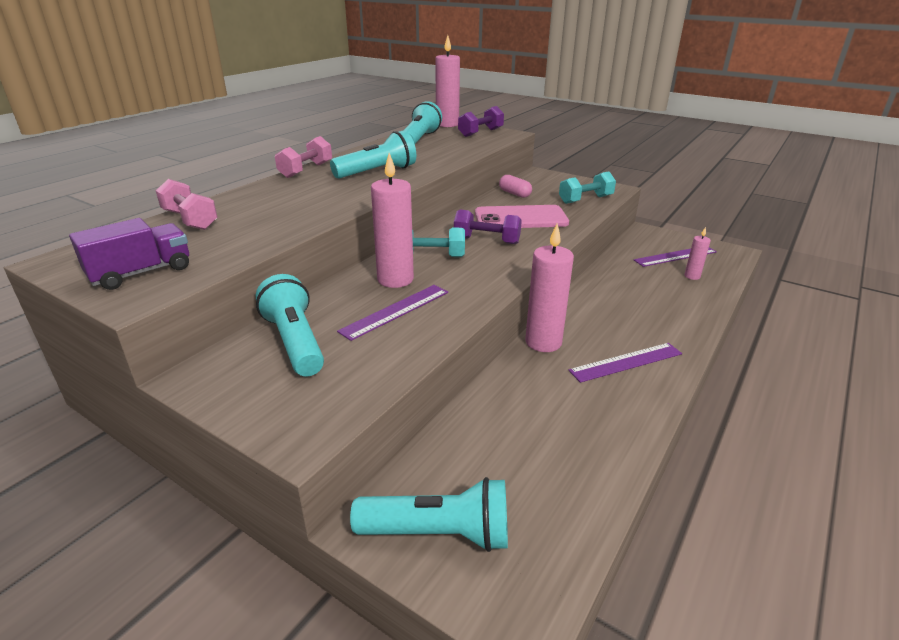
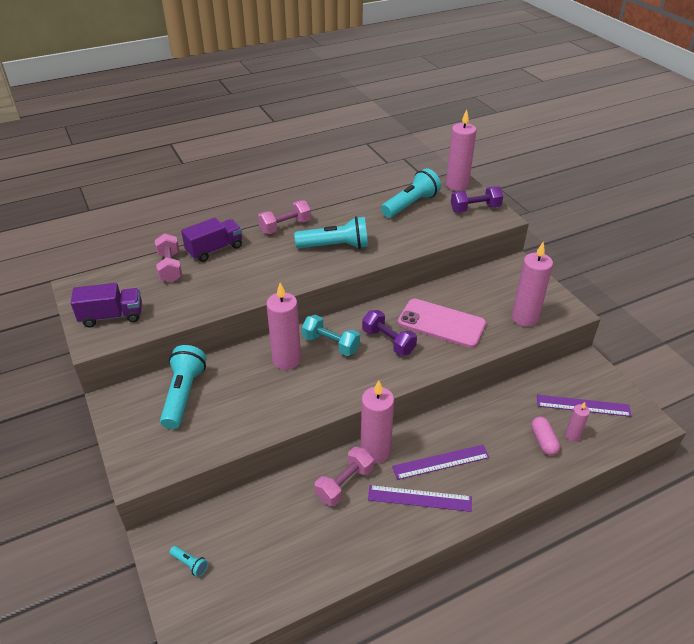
camera: 30 degrees right, 10 degrees up
(237, 198) = (215, 249): none -> purple truck
(395, 311) = (262, 392): purple ruler -> purple ruler (441, 462)
(439, 533) = (190, 564): turquoise flashlight -> turquoise flashlight, size x0.43
(514, 194) = (466, 288): pink capsule -> pink capsule (543, 441)
(542, 378) = (344, 484): none -> pink dumbbell
(585, 199) = (524, 318): turquoise dumbbell -> pink candle

